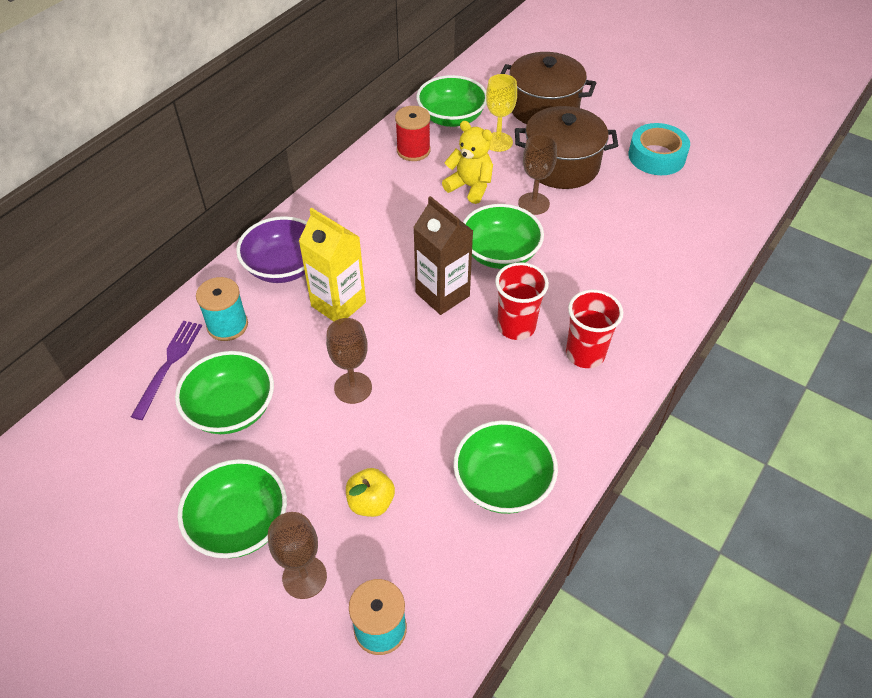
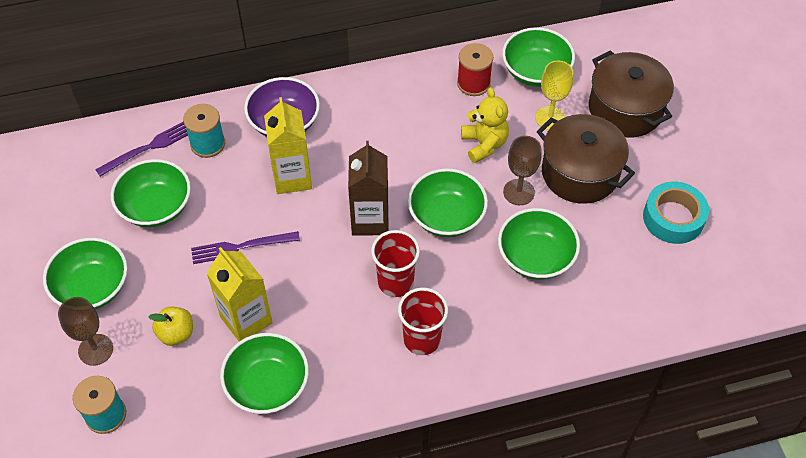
camera: 40 degrees right, 5 degrees up
(353, 388) = (241, 247): brown goblet -> purple fork
(424, 443) = (246, 320): none -> yellow carton
(597, 239) = (535, 257): none -> green bowl

